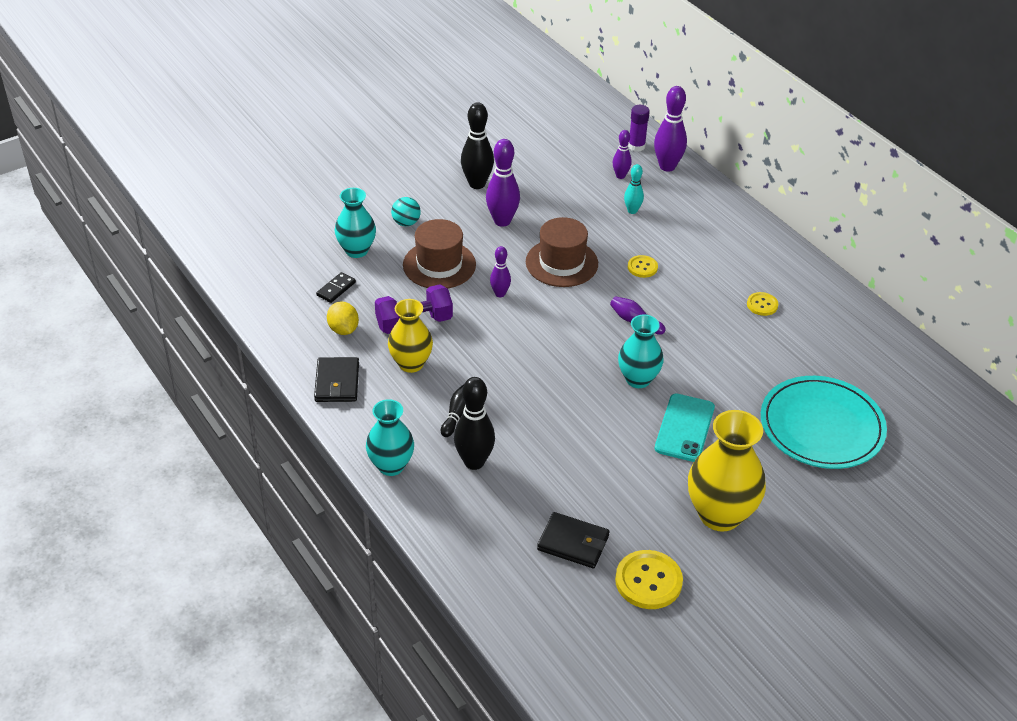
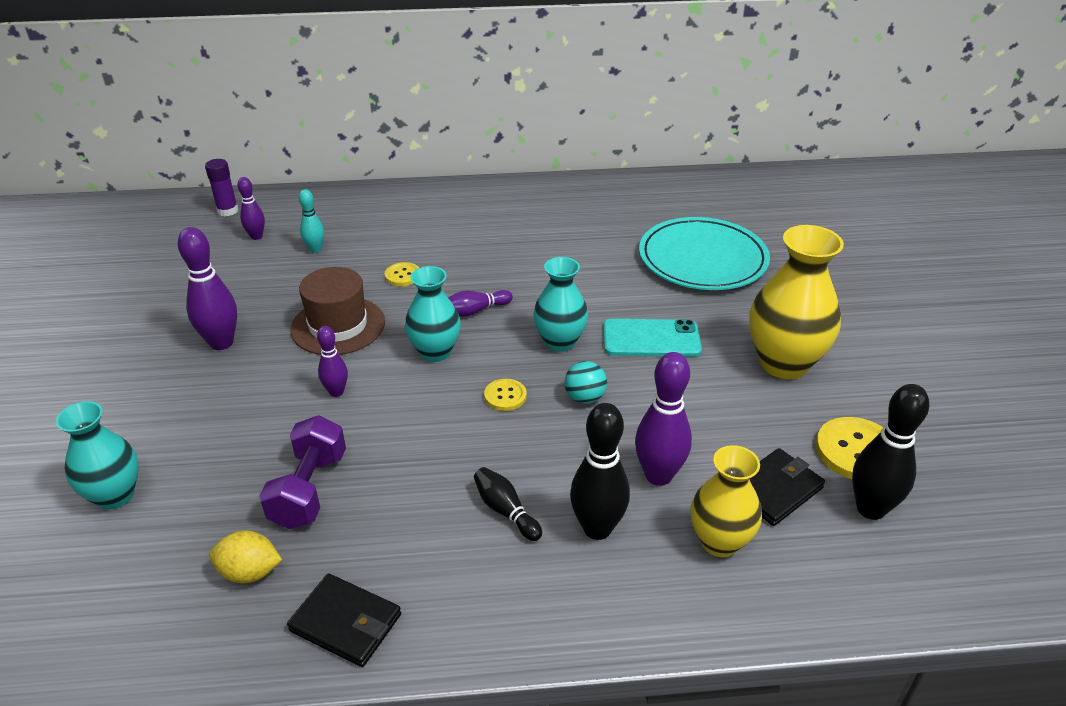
camera: 60 degrees left, 5 degrees down
(336, 289) = (163, 549): black domino -> none
(391, 465) = (550, 621): turquoise vase -> turquoise vase (435, 352)
(406, 223) = (124, 425): turquoise ball -> turquoise ball (585, 398)
(411, 363) = (379, 523): yellow vase -> yellow vase (719, 541)
(439, 265) = (233, 425): brown hat -> none
(477, 184) = (136, 338): black bowling pin -> black bowling pin (870, 509)
(667, 166) = (280, 205): purple bowling pin -> purple bowling pin (658, 475)
(684, 428) = (651, 339): turquoise phone -> turquoise phone turned 45 degrees counterclockwise
(762, 305) = (523, 229): yellow button -> yellow button (505, 396)

